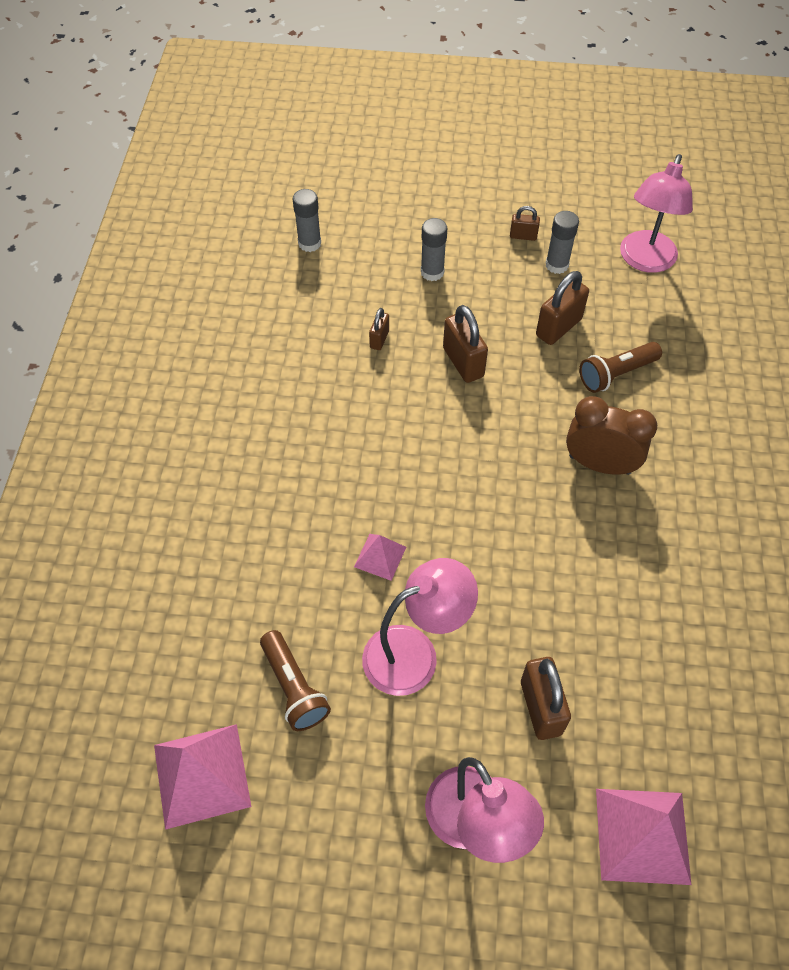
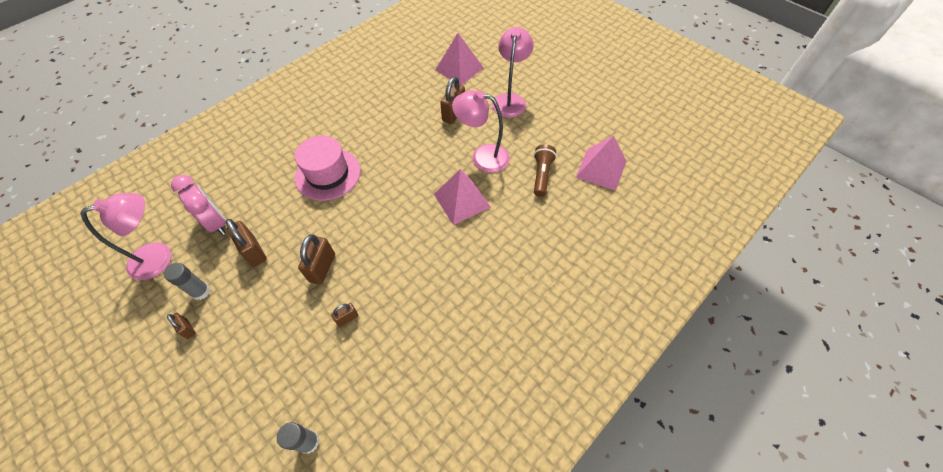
camera: 140 degrees left, 0 degrees up
(380, 557) = (462, 200): pink pyramid -> pink pyramid, size x1.86
(432, 272) = (267, 345): grey glue stick -> none
(558, 327) = (254, 251): brown padlock -> brown padlock turned 60 degrees clockwise
(599, 464) = (328, 174): brown clock -> pink hat
(616, 374) = (265, 207): brown flashlight -> none
(642, 324) = (216, 223): none -> pink clock

